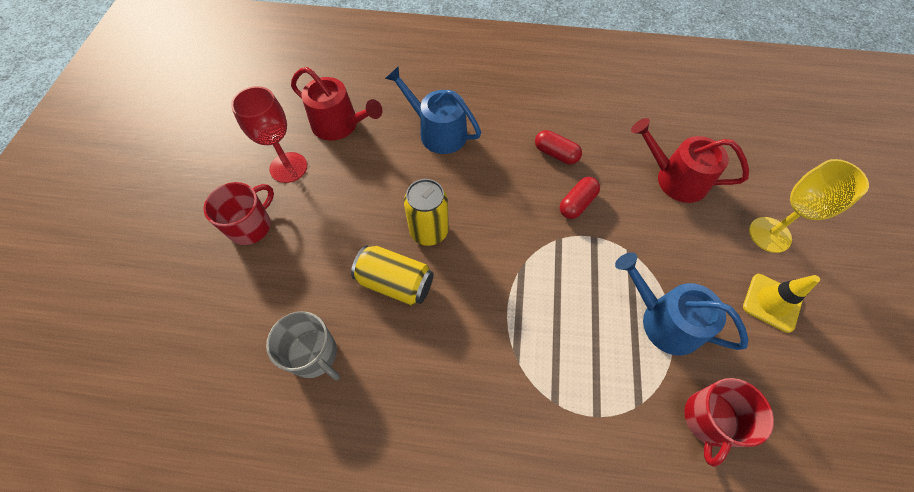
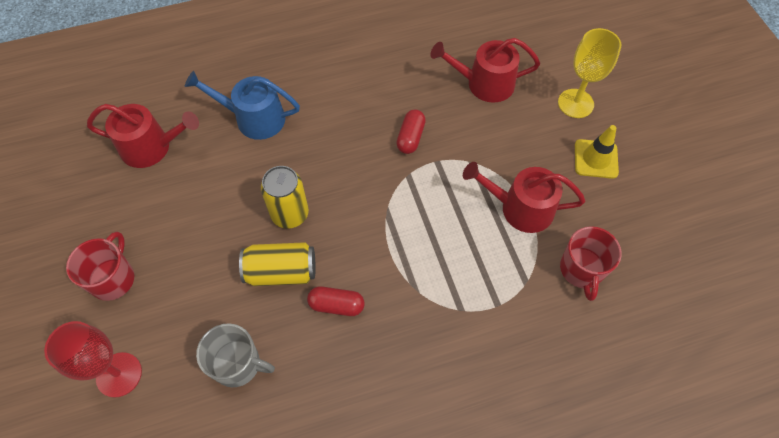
camera: 25 degrees left, 0 degrees up
(288, 167) = (121, 208): red goblet -> red goblet (119, 374)
(555, 154) = (373, 99): red capsule -> red capsule (336, 305)
(664, 321) = (520, 208): blue watering can -> red watering can

